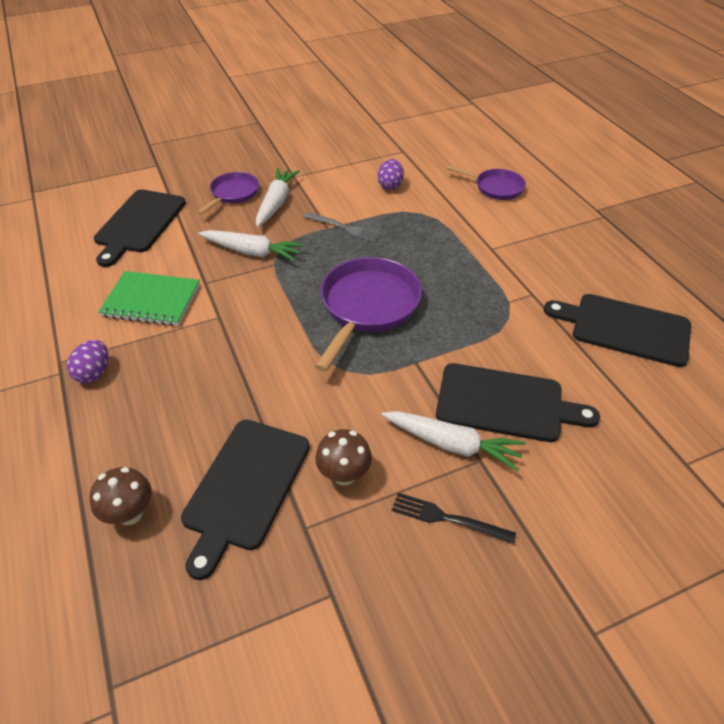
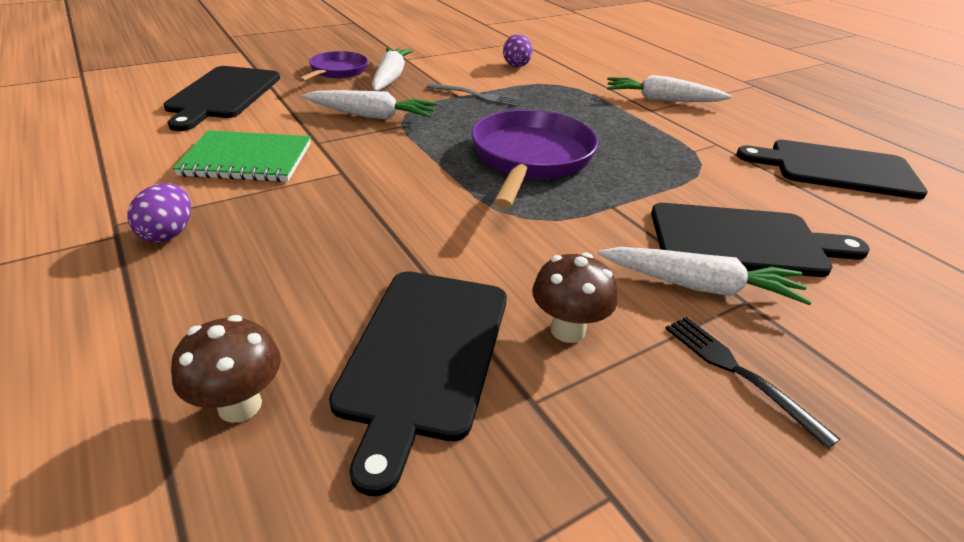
camera: 10 degrees left, 10 degrees down
(447, 518) = (738, 372): black fork -> black fork turned 45 degrees clockwise
(496, 187) = (630, 66): purple pan -> none
(506, 236) = (662, 100): none -> white carrot

